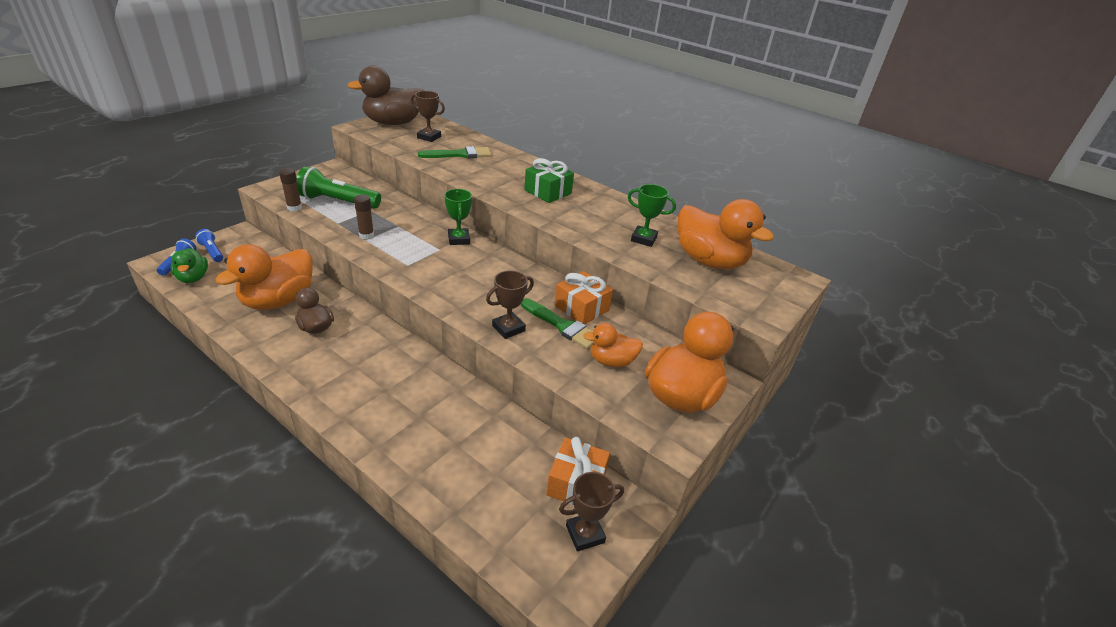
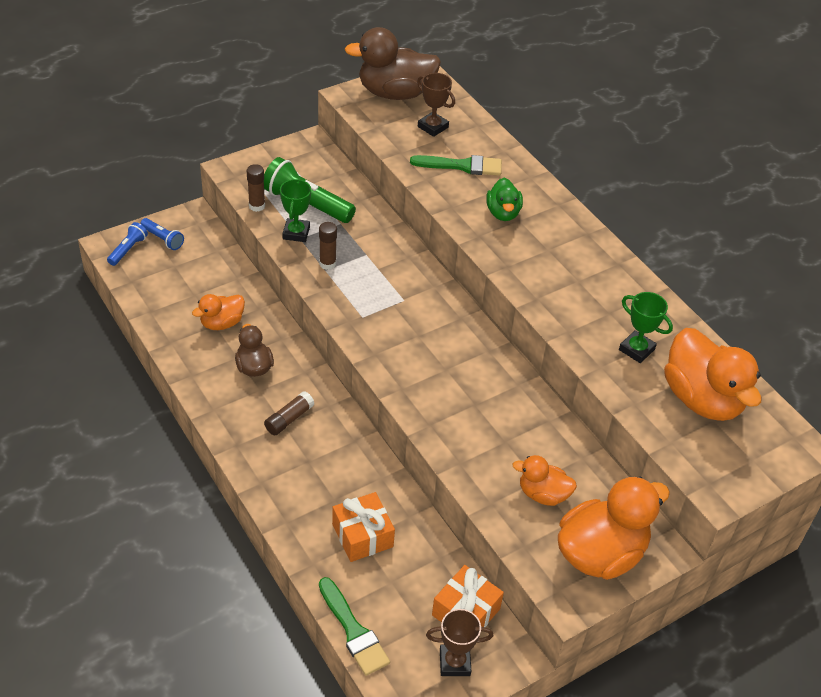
camera: 20 degrees right, 10 degrees up
(193, 278) = (141, 274): green duck -> green duck (503, 213)
(212, 252) = (163, 239): blue flashlight -> blue flashlight turned 150 degrees clockwise
(278, 301) = (222, 323): orange duck -> orange duck, size x0.54
(358, 360) = (289, 419): none -> brown glue stick
(459, 239) = (430, 289): green trophy -> green trophy (296, 233)
(508, 328) = (446, 427): brown trophy -> none
(548, 192) = (550, 250): green gift -> none
(562, 326) = (506, 437): green brush -> green brush (353, 631)
(581, 308) = (538, 418): orange gift -> orange gift (362, 535)

